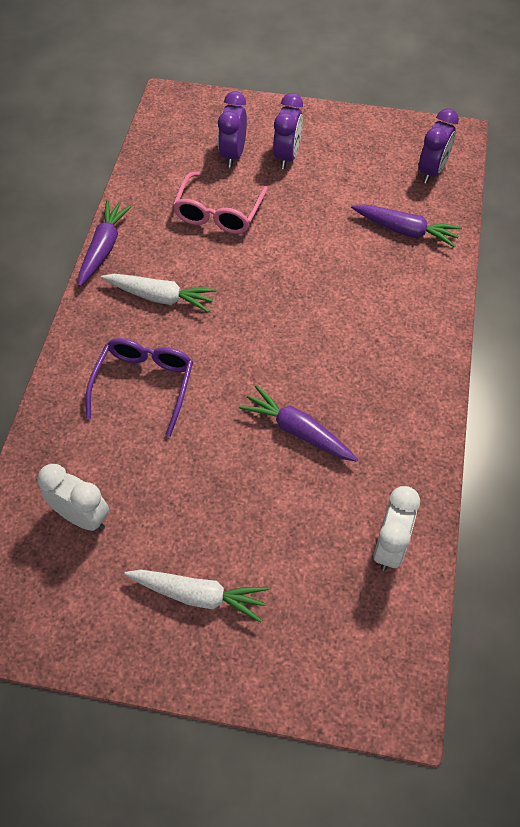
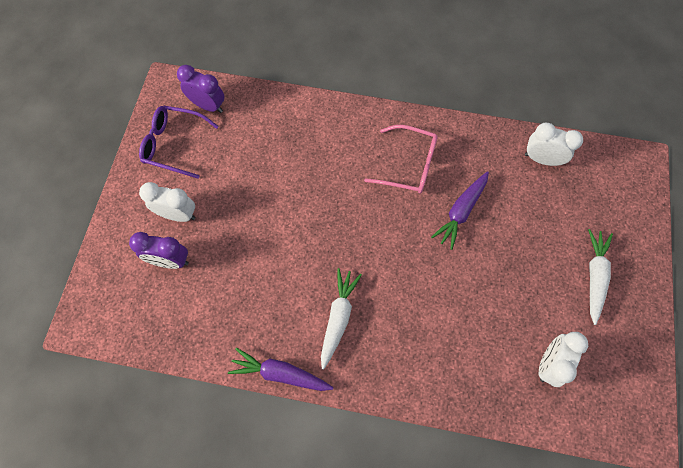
camera: 90 degrees left, 10 degrees up
(144, 385) = (428, 325): purple glasses -> purple glasses (174, 145)
(218, 213) = (243, 272): pink glasses -> pink glasses (408, 165)
(287, 156) = (178, 215): purple clock -> white clock
(405, 230) = (272, 129): purple carrot -> none

